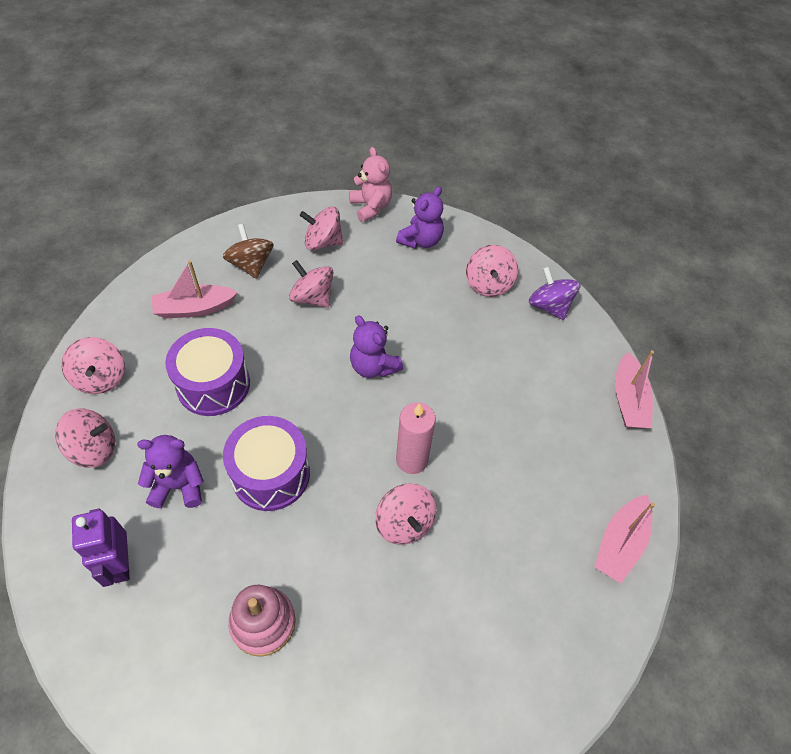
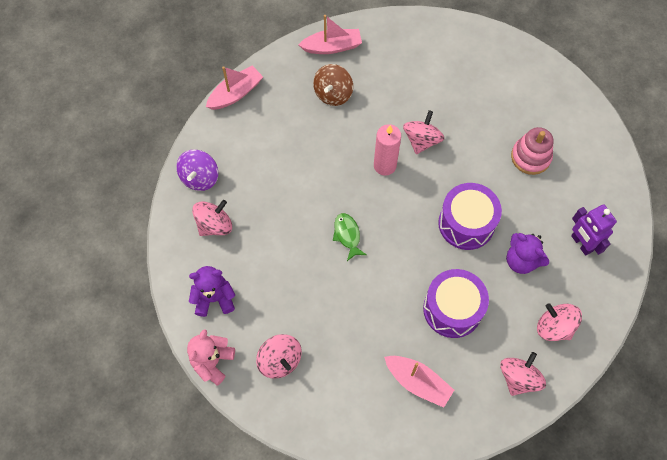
camera: 130 degrees left, 10 degrees up
(120, 564) = (581, 243): purple robot -> purple robot turned 120 degrees clockwise
(251, 264) = (347, 387): brown spinning top -> brown spinning top (333, 94)
(312, 297) = (334, 319): pink spinning top -> none
(373, 366) = (347, 235): purple teddy bear -> green fish

